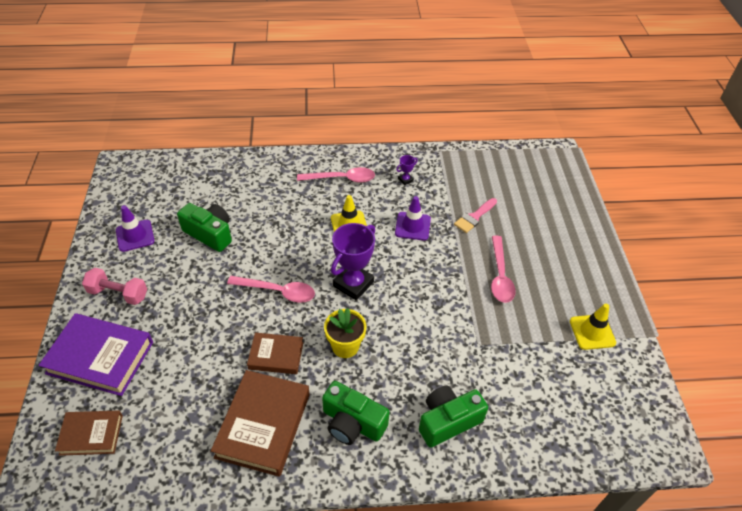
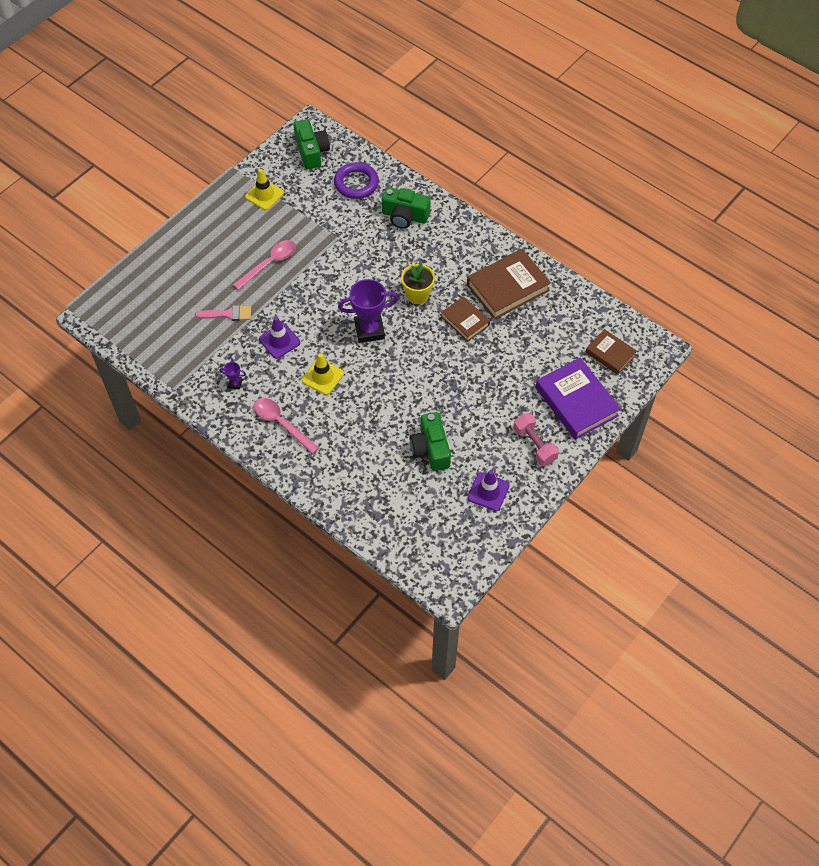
camera: 135 degrees left, 10 degrees up
(277, 291) = (424, 363): pink spoon -> none
(352, 423) = (457, 253): green camera -> green camera (311, 152)
(537, 418) = (356, 183): none -> purple ring

